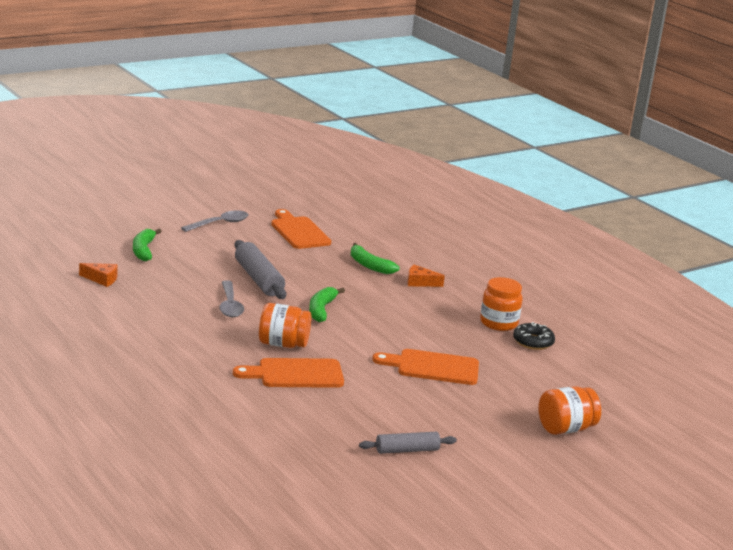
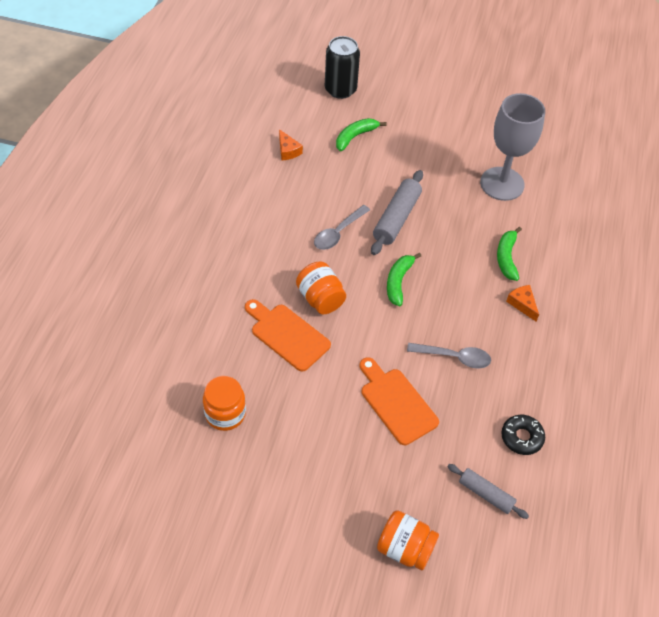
camera: 50 degrees right, 30 degrees up
(81, 230) = (340, 89): none -> black can
(220, 223) = (450, 139): grey spoon -> grey spoon (454, 357)
(299, 232) = (502, 184): orange cutting board -> grey goblet
(321, 310) = (398, 282): green banana -> green banana turned 45 degrees counterclockwise
(407, 450) = (257, 469): grey rolling pin -> grey rolling pin (486, 494)
(498, 323) = (523, 395): orange jar -> orange jar (225, 414)

